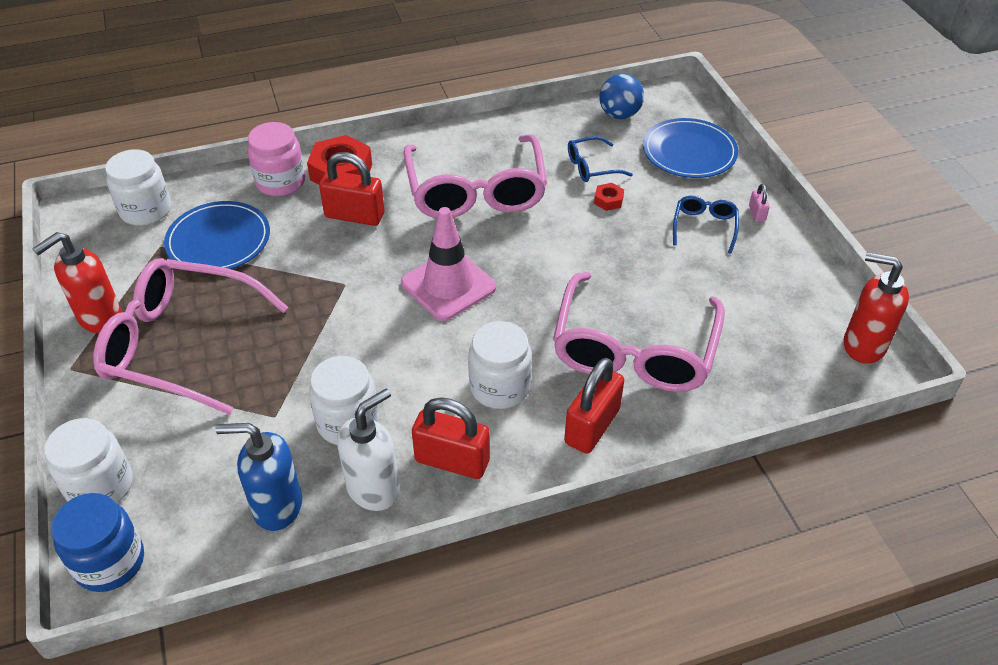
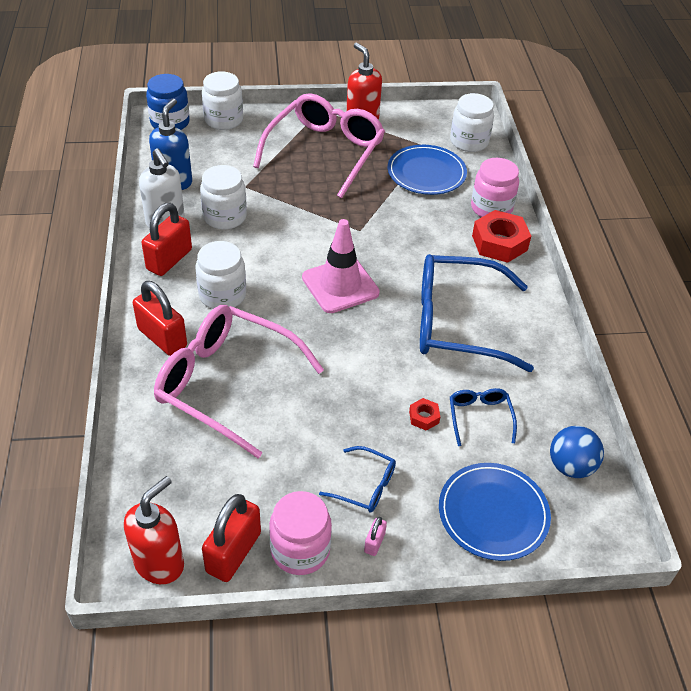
camera: 100 degrees right, 0 degrees up
(354, 215) = (439, 244): red padlock -> red padlock (233, 552)
(476, 191) = (457, 323): pink glasses -> blue glasses
(757, 213) = (374, 542): pink padlock -> pink padlock turned 75 degrees counterclockwise
(791, 256) = (300, 550): none -> pink jar

